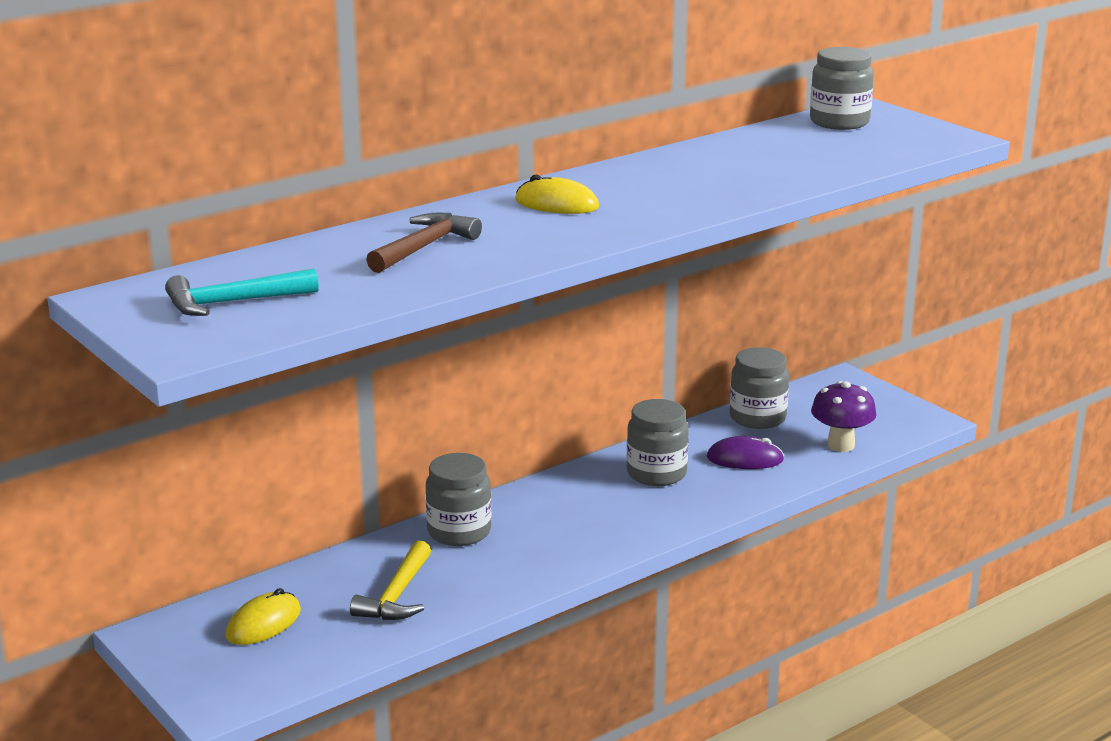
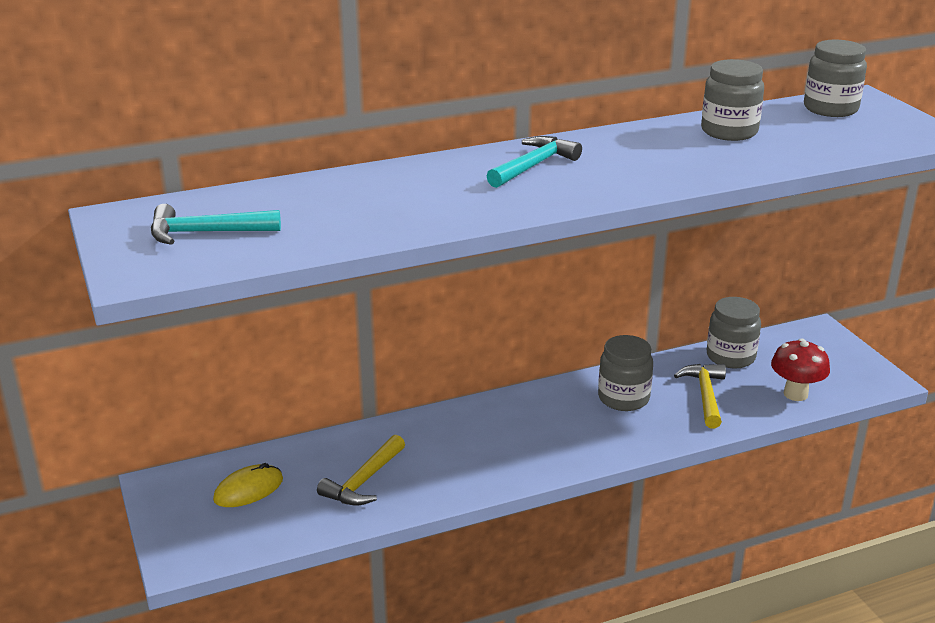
camera: 15 degrees right, 5 degrees up
(424, 247) = (396, 196): brown hammer -> none
(459, 532) = (438, 429): grey jar -> grey jar (729, 131)
(556, 204) = (534, 165): yellow mouse -> turquoise hammer
(745, 459) = (705, 395): purple mouse -> yellow hammer
(841, 445) = (795, 394): purple mushroom -> red mushroom

